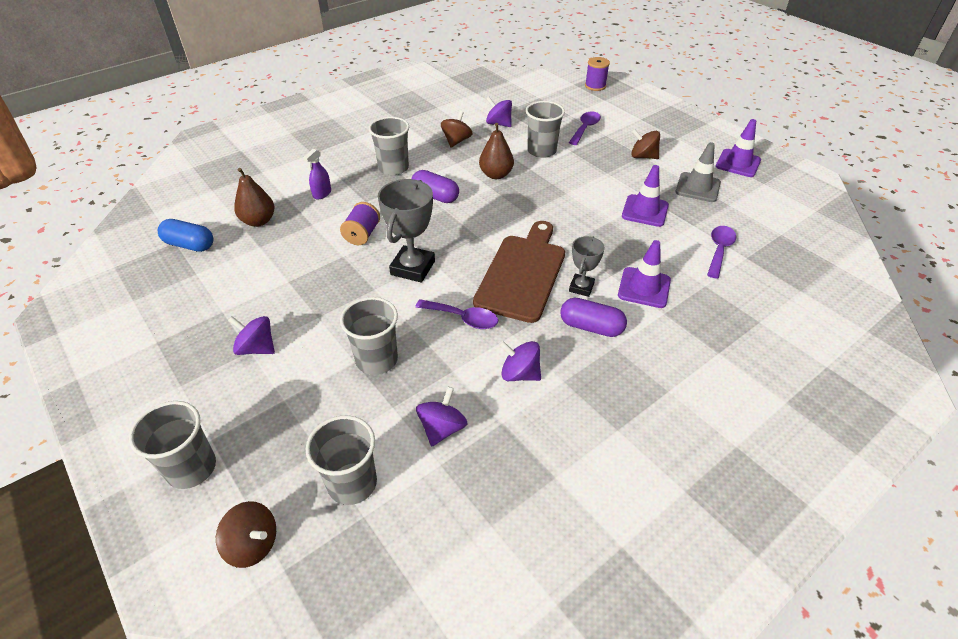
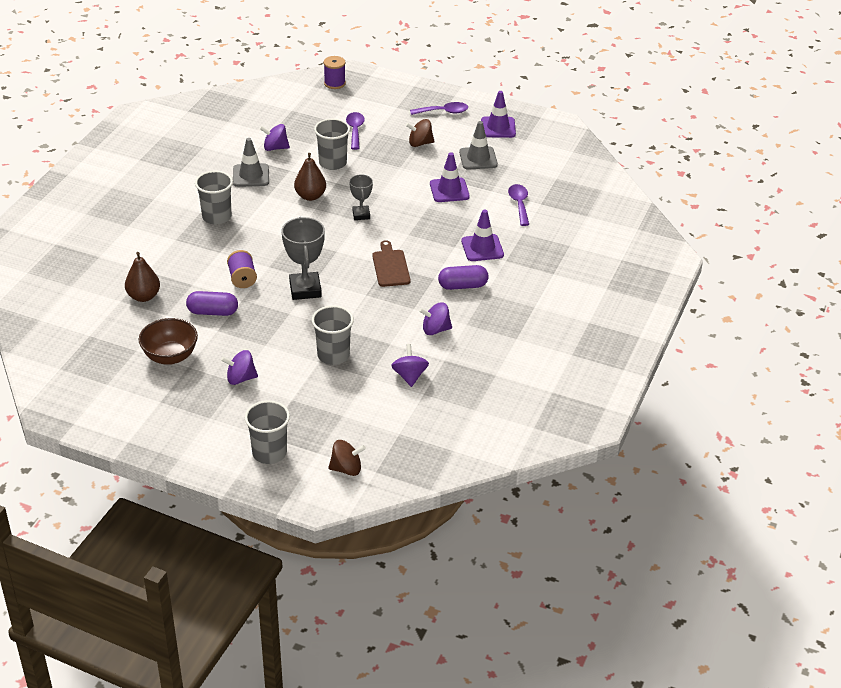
camera: 30 degrees left, 5 degrees down
(189, 245) = (105, 333): blue capsule -> none
(218, 293) = (170, 356): none -> brown bowl
(322, 194) = (175, 258): purple spray bottle -> none
(352, 483) = (378, 422): grey cup -> none
(435, 196) = (274, 230): purple capsule -> purple capsule (212, 312)
(456, 141) = (251, 175): brown spinning top -> grey traffic cone
(463, 318) = (371, 310): purple spoon -> purple spoon (443, 112)
(523, 273) = (390, 266): brown cutting board -> brown cutting board, size x0.58
(581, 287) = (439, 262): grey trophy -> grey trophy (361, 215)

